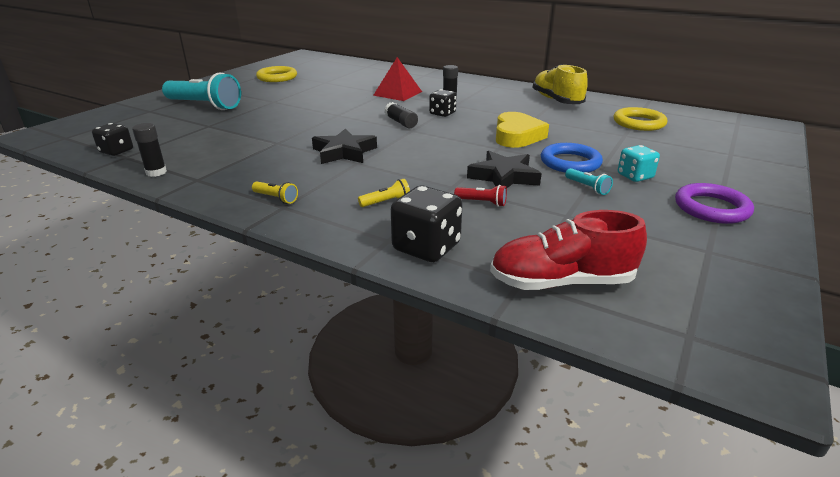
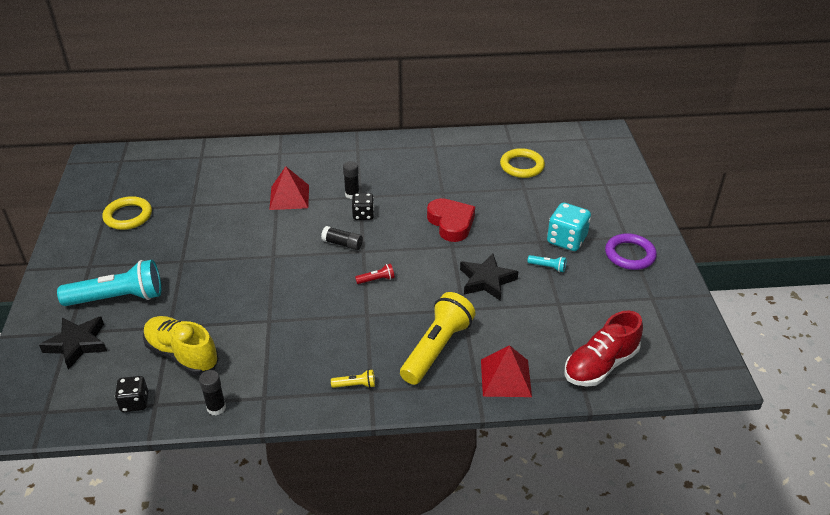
camera: 35 degrees left, 10 degrees up
(344, 152) = (341, 306): black star -> black star (77, 344)
(386, 202) = (436, 348): yellow flashlight -> yellow flashlight, size x2.43
(426, 247) = (505, 377): black dice -> red pyramid
(482, 202) = (498, 316): red flashlight -> red flashlight (376, 279)
(517, 136) = (451, 223): yellow heart -> red heart
(557, 101) = (437, 155): yellow shoe -> yellow shoe (182, 355)
(570, 162) = (515, 242): blue ring -> none
(635, 176) = (566, 240): turquoise dice -> turquoise dice, size x1.55

